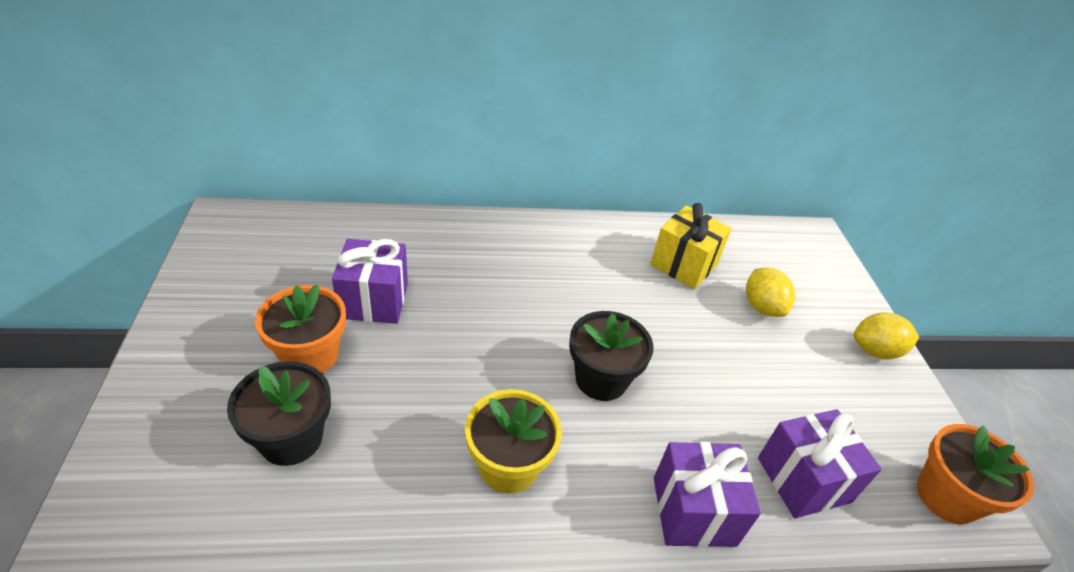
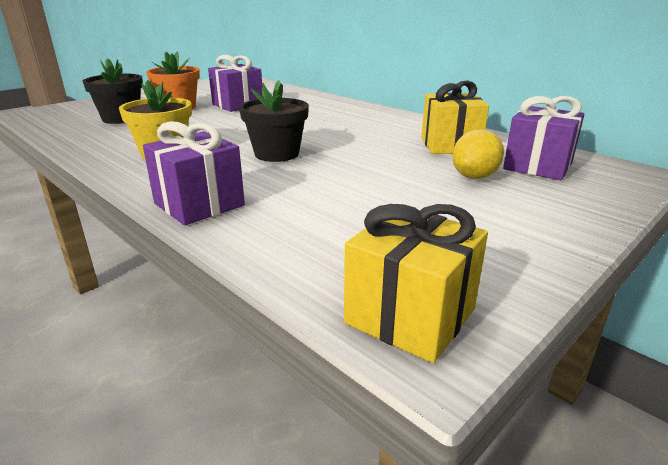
camera: 55 degrees right, 15 degrees down
(803, 480) = (298, 235): purple gift -> purple gift (537, 166)
(875, 351) = (549, 232): yellow lemon -> none
(946, 497) = (410, 316): orange flower pot -> yellow gift

